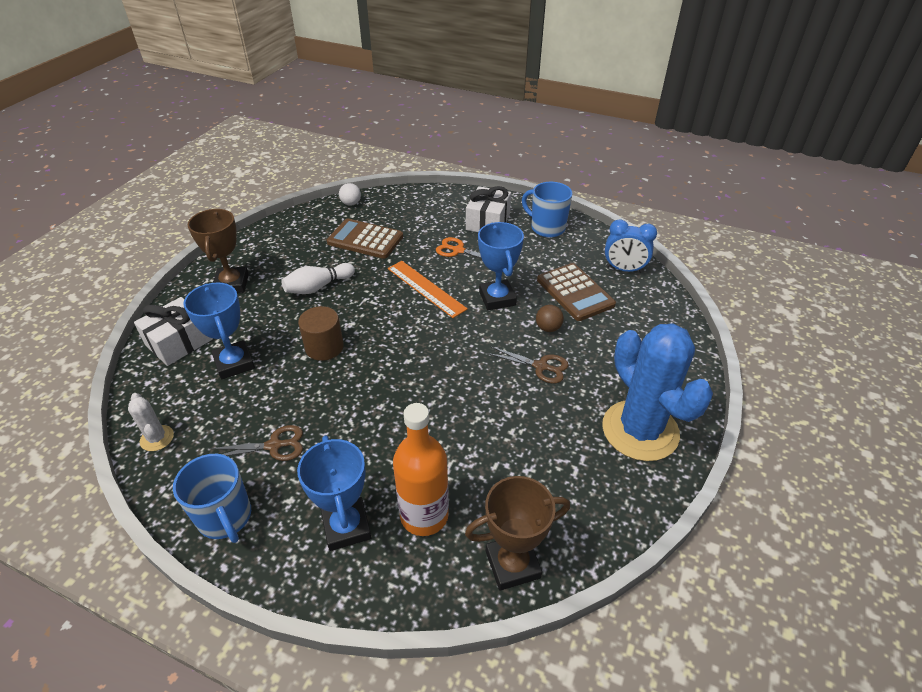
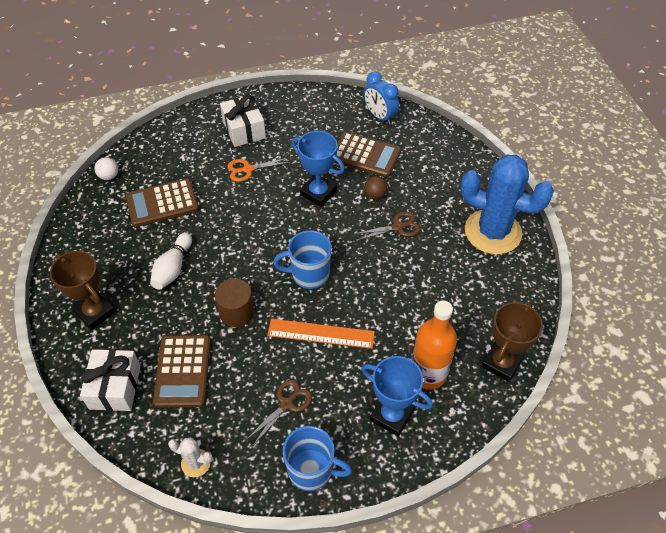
camera: 40 degrees left, 10 degrees up
(234, 363) = (183, 371): blue trophy -> brown calculator
(426, 288) = (259, 216): orange ruler -> orange ruler (321, 334)
(546, 228) = (293, 110): blue mug -> blue mug (309, 274)
(624, 269) = (380, 116): blue clock -> blue clock turned 75 degrees clockwise

